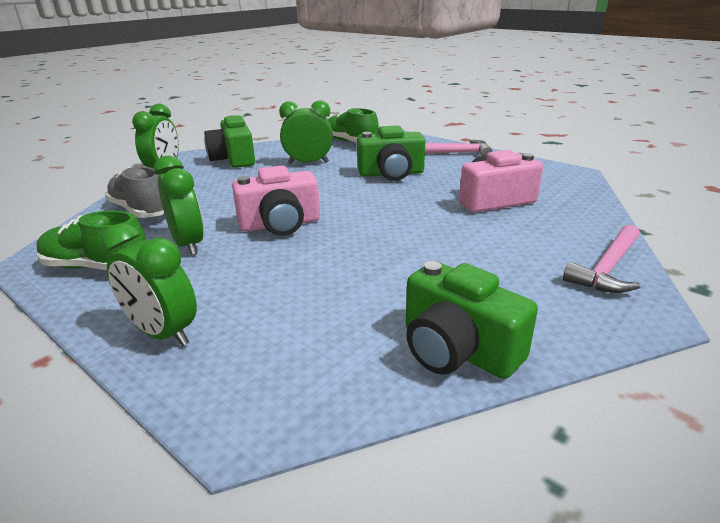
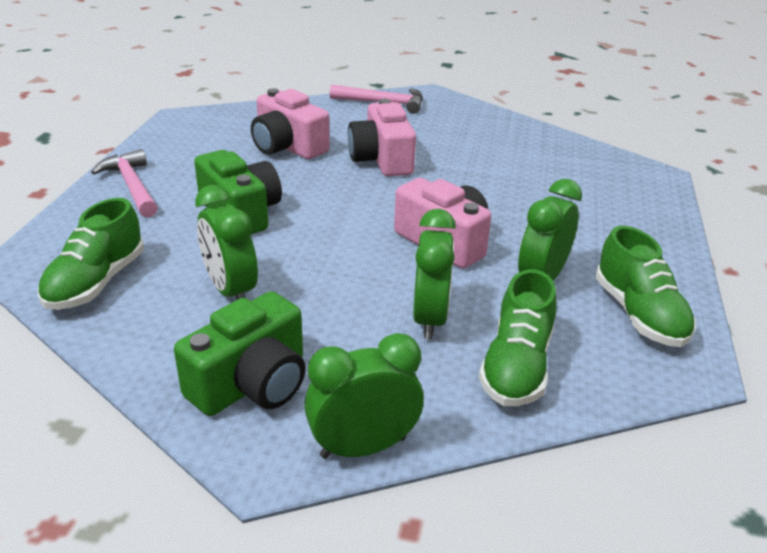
camera: 120 degrees left, 5 degrees up
(141, 211) = (516, 366): grey shoe -> green shoe
(163, 333) = (646, 229): green clock -> green clock (430, 318)
(442, 233) = (382, 159): none -> pink camera
(457, 349) = (526, 135): green camera -> none

